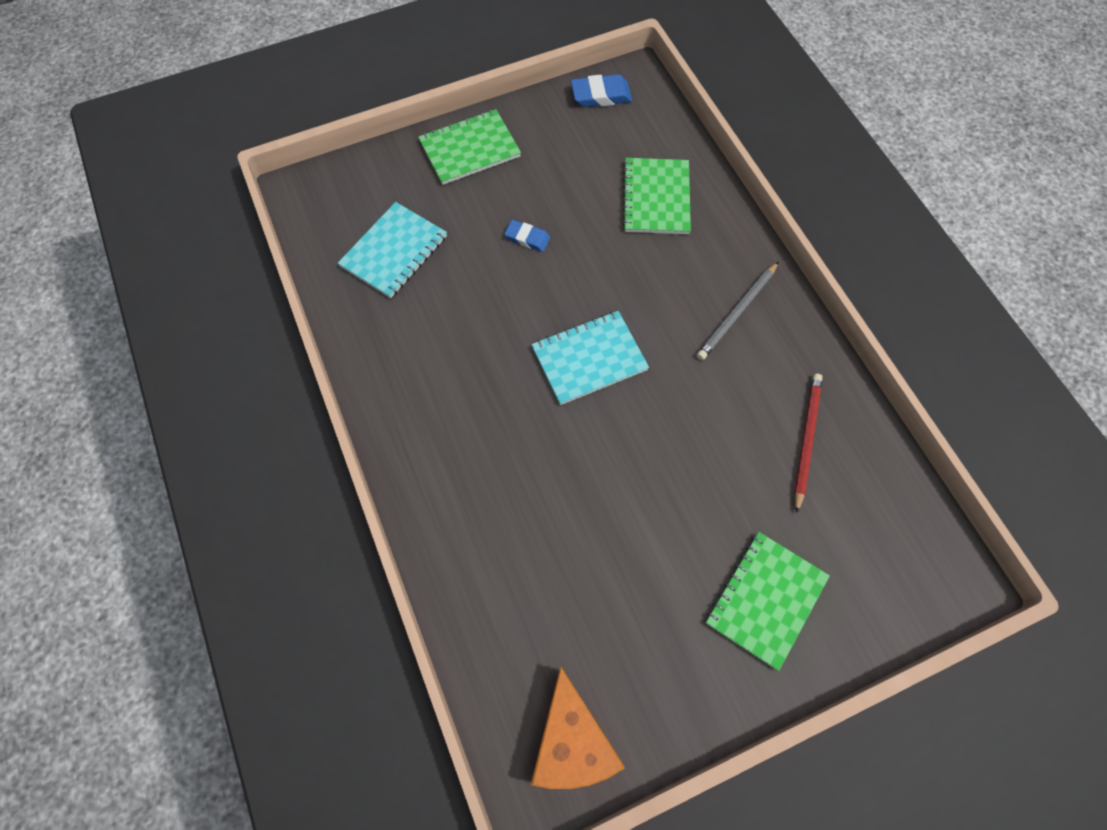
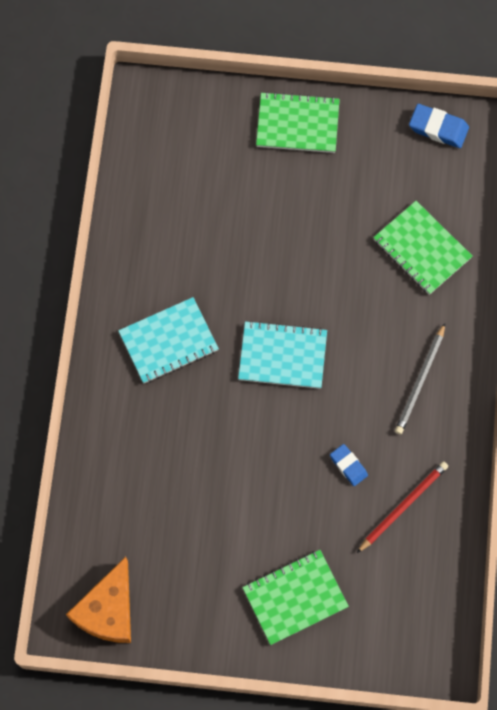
camera: 30 degrees right, 5 degrees up
(394, 251) = (186, 187): turquoise notebook -> turquoise notebook (168, 341)
(527, 238) = (296, 230): blue eraser -> blue eraser (348, 466)
(656, 198) = (422, 249): green notebook -> green notebook turned 75 degrees counterclockwise
(737, 313) = (420, 381): grey pencil -> grey pencil turned 45 degrees counterclockwise

